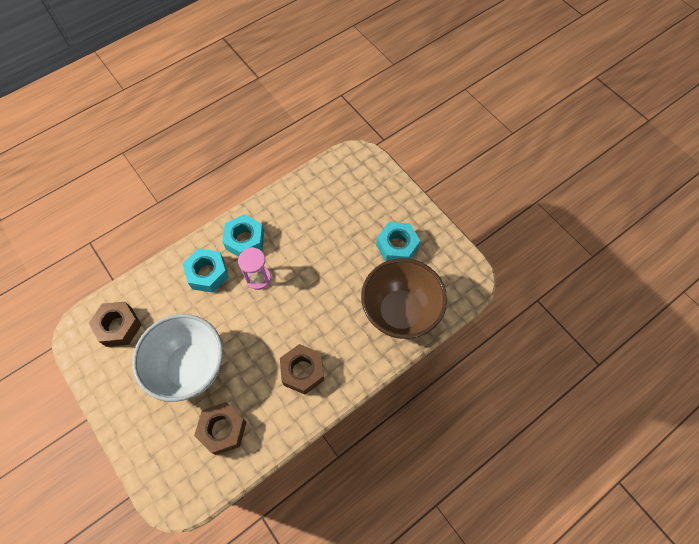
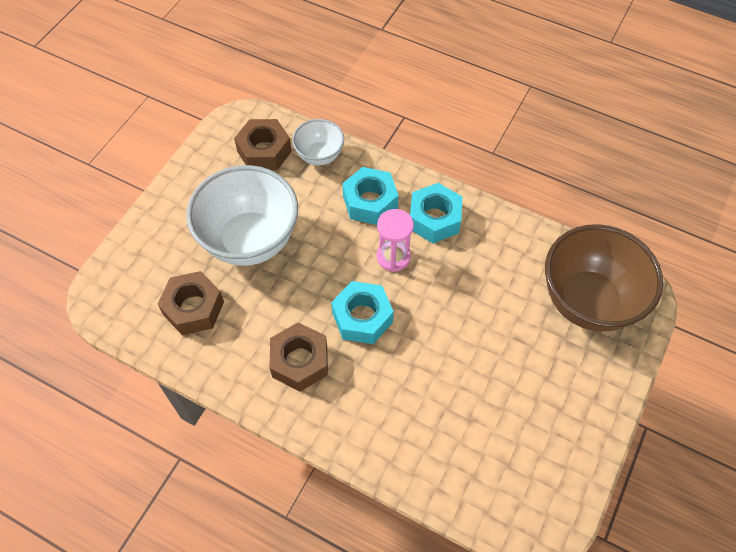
camera: 65 degrees right, 5 degrees down
(148, 290) = (319, 156): none -> white bowl
(397, 246) = (533, 402): turquoise nut -> turquoise nut (362, 317)
(400, 312) = (438, 447): brown bowl -> brown bowl (588, 301)

